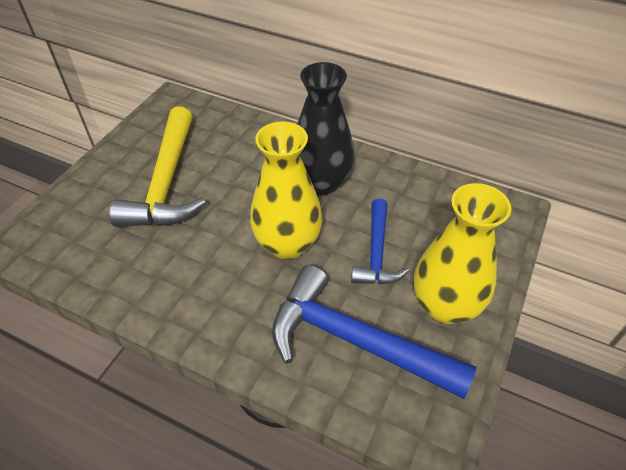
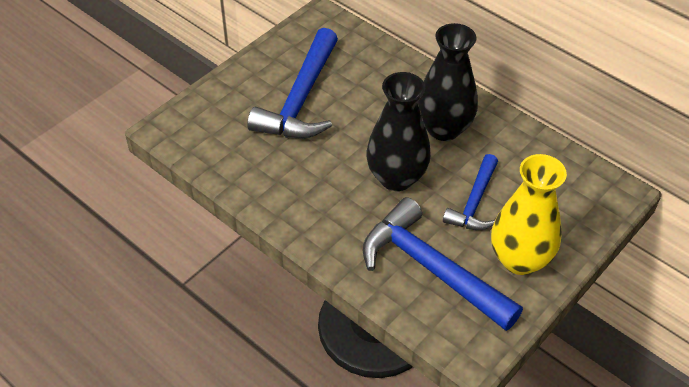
camera: 15 degrees right, 0 degrees up
(167, 182) = (301, 99): yellow hammer -> blue hammer
(287, 244) = (396, 178): yellow vase -> black vase

